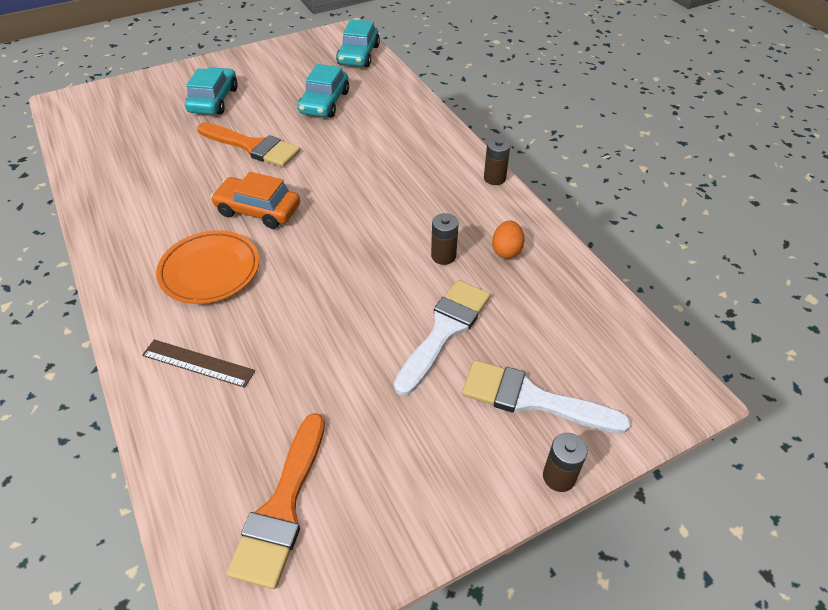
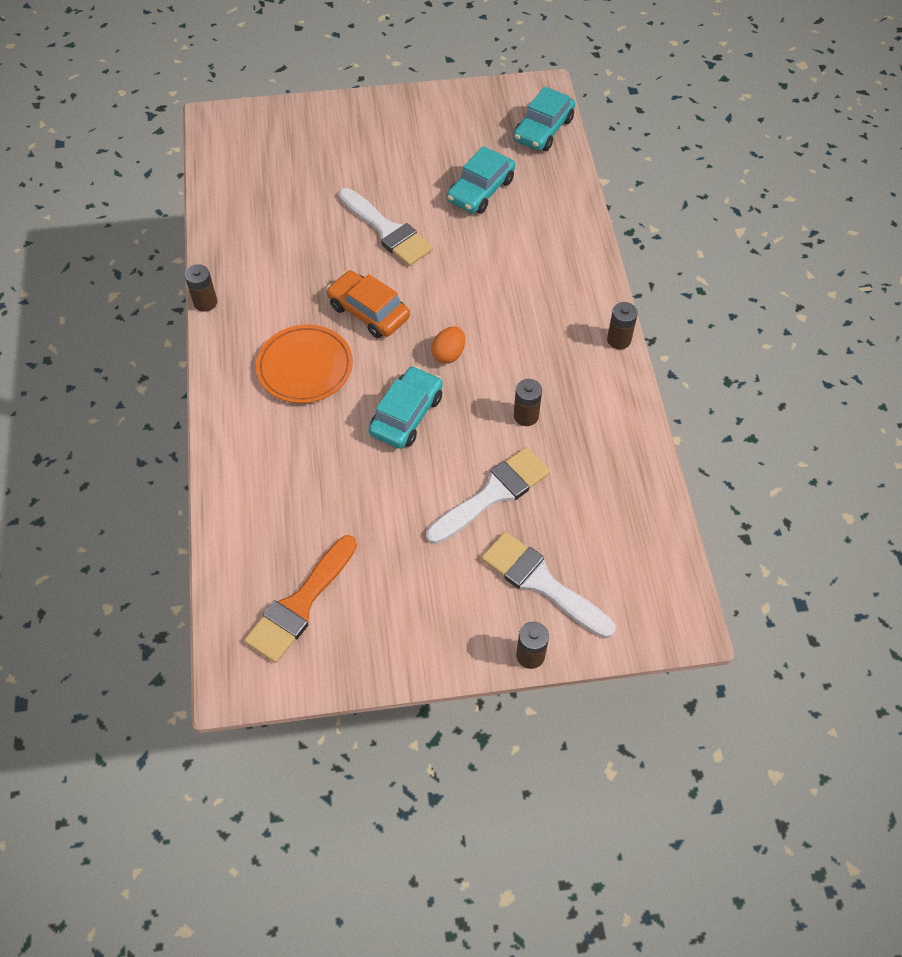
camera: 20 degrees right, 10 degrees up
(87, 241) = (205, 302): none -> brown battery
(198, 363) = (270, 458): brown ruler -> none
(213, 100) = (366, 157): turquoise car -> turquoise car (406, 415)
(253, 146) = (387, 231): orange brush -> white brush
(506, 250) = (590, 428): orange egg -> orange egg (448, 354)

